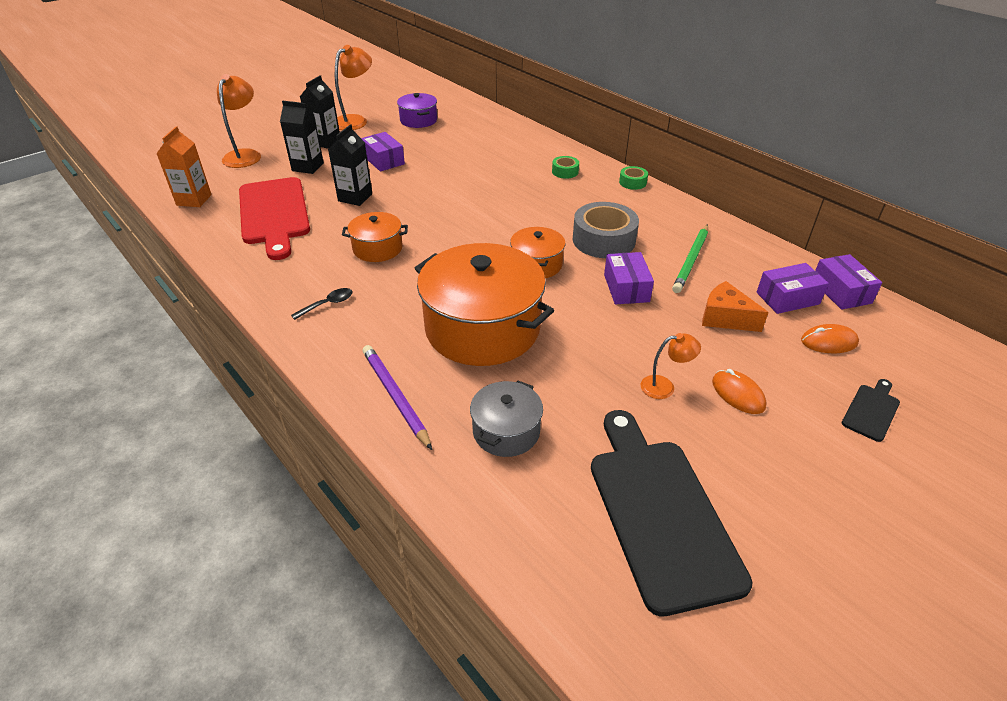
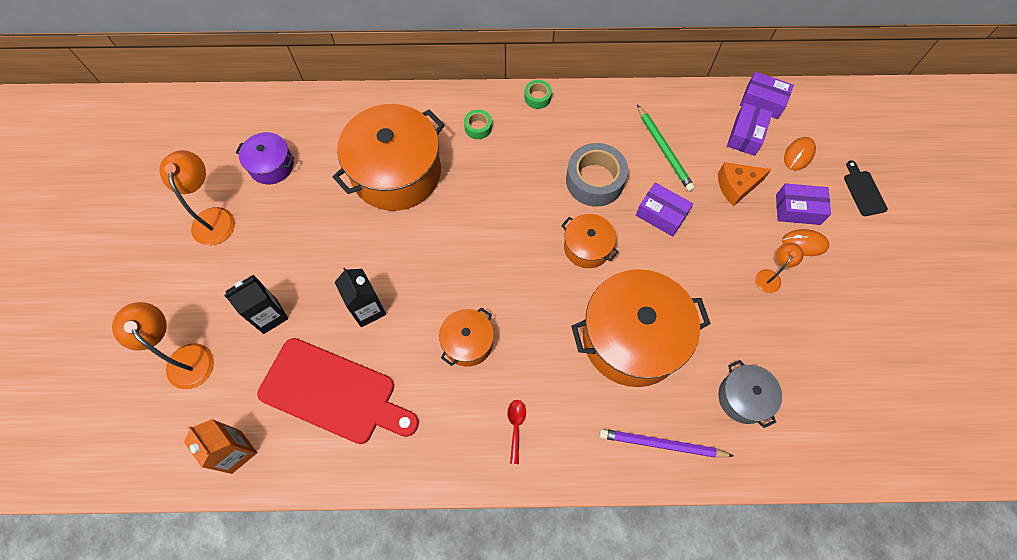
camera: 50 degrees left, 25 degrees up
(325, 142) = (232, 271): black carton -> none
(327, 304) = (516, 427): black spoon -> red spoon
(384, 160) = (322, 245): purple box -> purple box (797, 209)
(478, 160) = (396, 172): none -> orange pot
(660, 512) = (860, 364): black cutting board -> none

